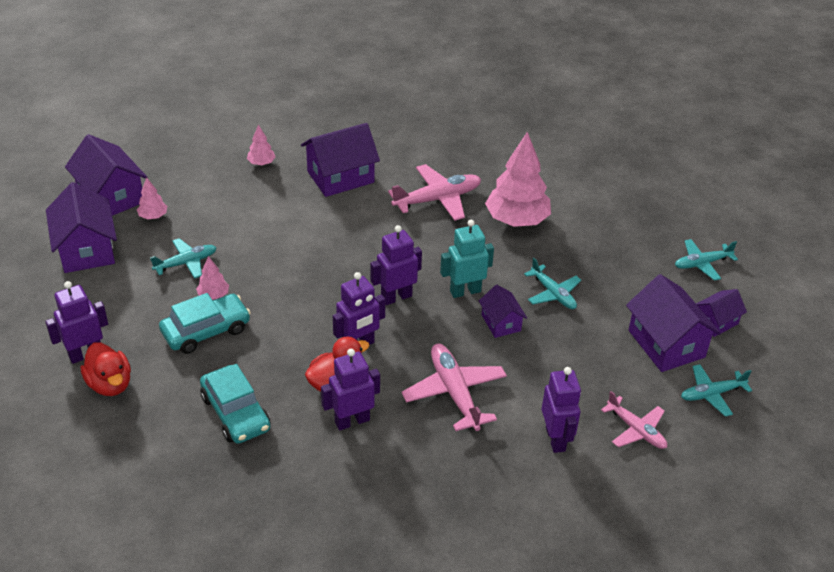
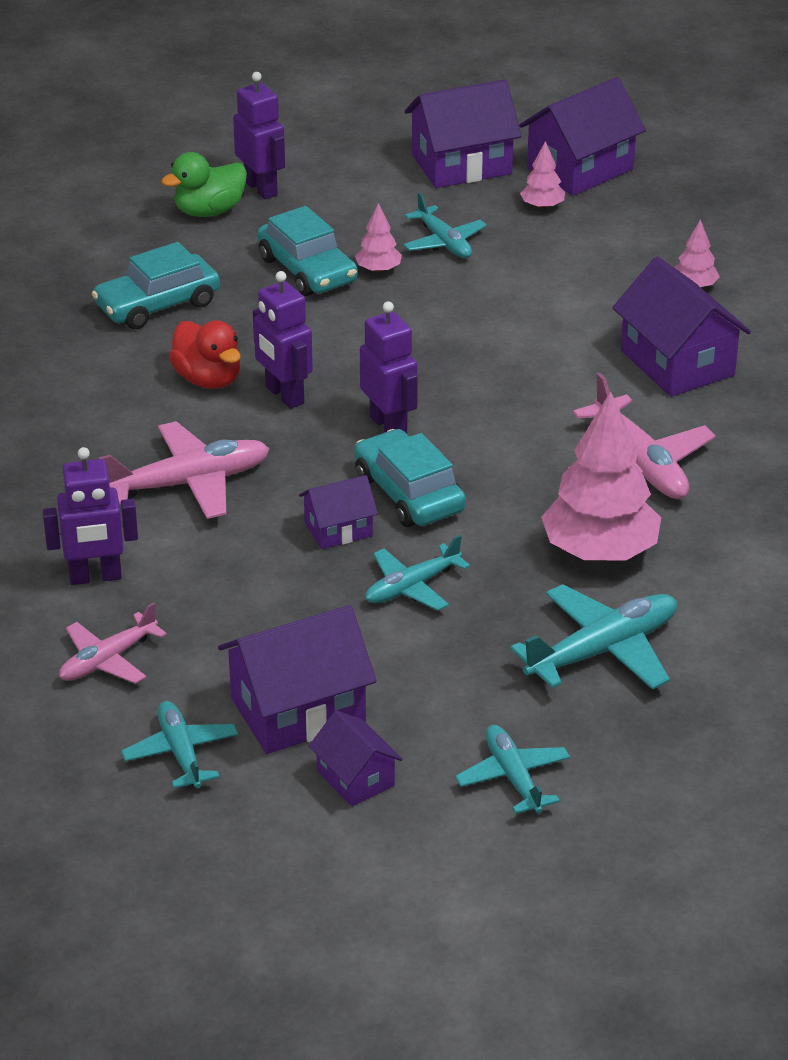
camera: 90 degrees right, 5 degrees down
(110, 384) = (209, 211): red duck -> green duck
(352, 421) = (139, 395): purple robot -> none
(465, 291) = (409, 493): turquoise robot -> turquoise car
(599, 226) = (603, 650): none -> turquoise plane

